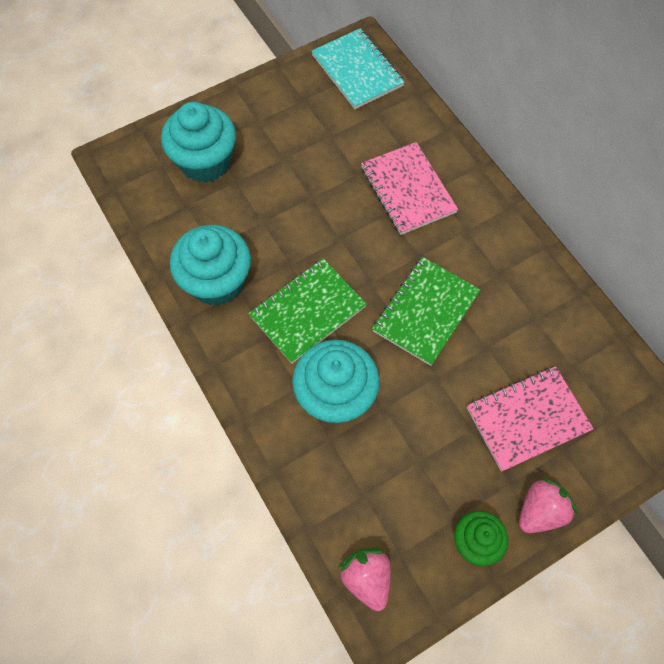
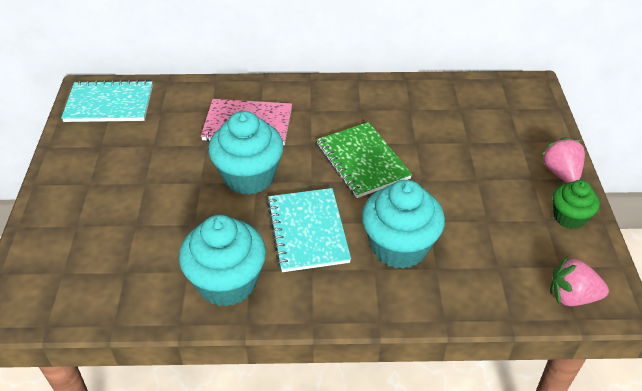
camera: 60 degrees left, 20 degrees down
(205, 162) = (93, 238): turquoise cupcake -> turquoise cupcake (249, 176)
(307, 311) = (308, 231): green notebook -> turquoise notebook
(527, 419) = (486, 148): pink notebook -> none

